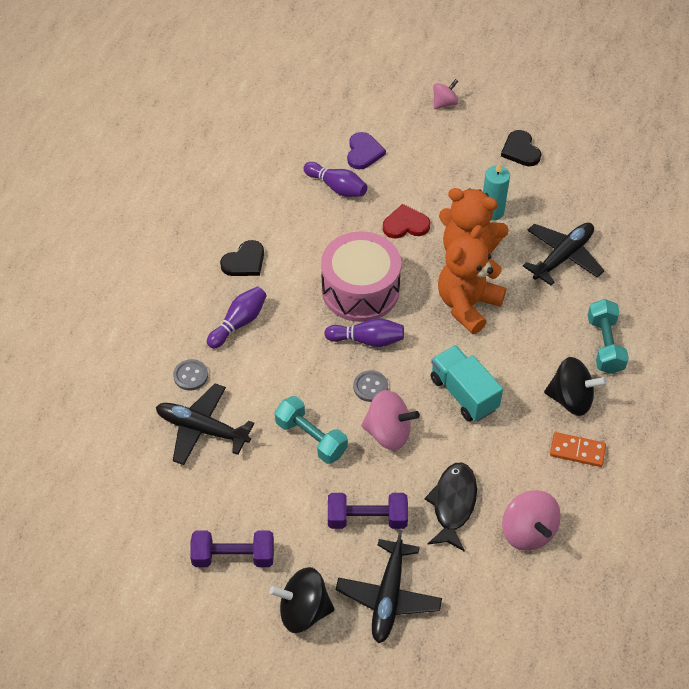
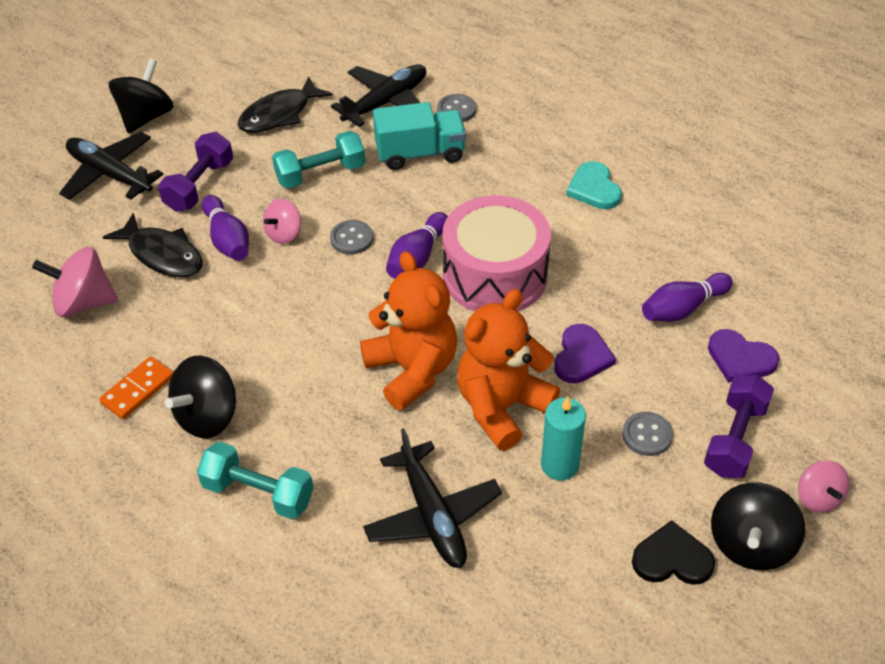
camera: 115 degrees right, 5 degrees down
(233, 556) = (234, 89): purple dumbbell -> purple dumbbell (735, 439)
(239, 323) = (505, 161): purple bowling pin -> purple bowling pin (227, 239)
(244, 261) = (594, 188): black heart -> turquoise heart
(252, 502) = (279, 114): none -> black fish
(388, 432) = (284, 234): pink spinning top -> pink spinning top, size x0.62
(405, 224) = (581, 357): red heart -> purple heart
(446, 180) = (647, 435): none -> grey button
(463, 393) = (287, 315): turquoise truck -> turquoise truck (420, 153)
(491, 123) = (750, 544): none -> black spinning top

